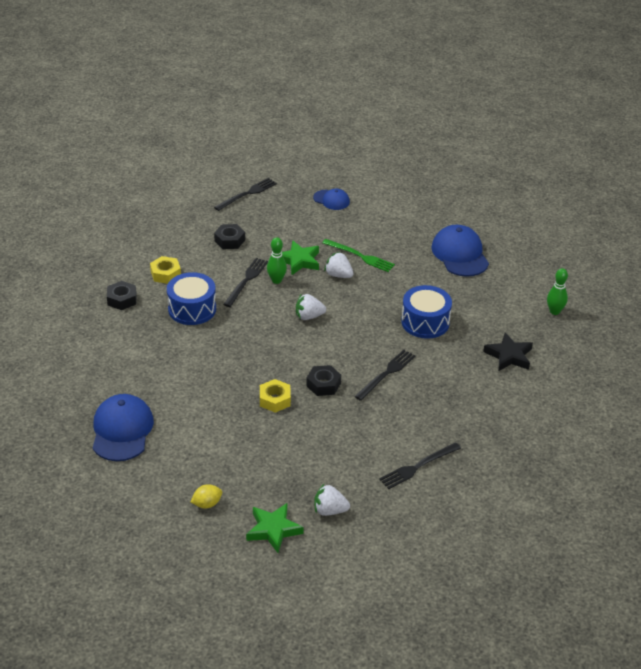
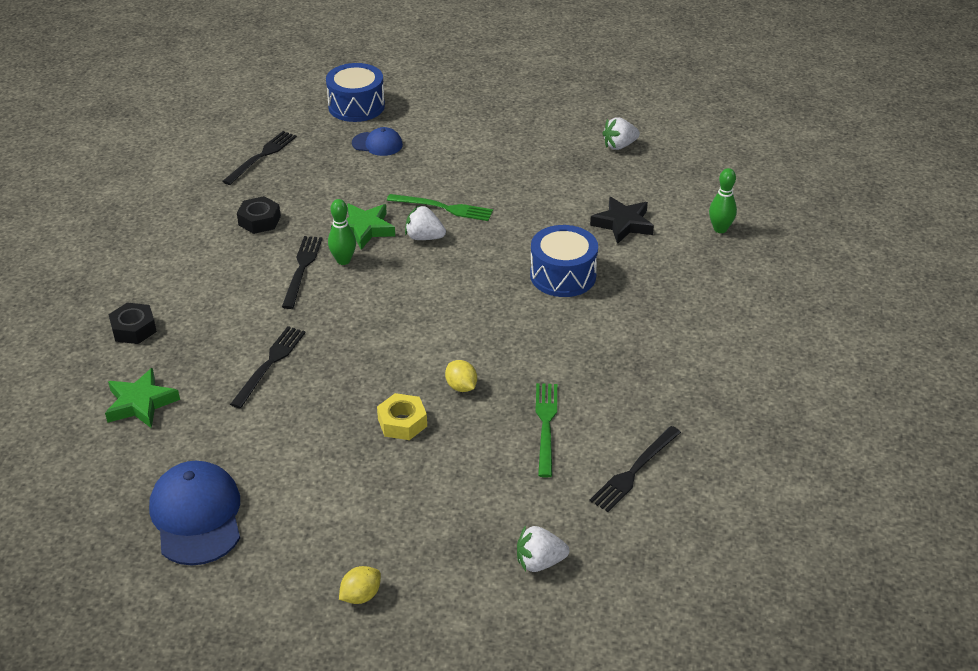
camera: 15 degrees left, 0 degrees up
(165, 274) = (185, 282): yellow nut -> none
(192, 309) = (239, 322): blue drum -> blue drum (356, 106)
(273, 530) = (471, 610): green star -> green star (141, 403)
(309, 316) = (406, 299): white strawberry -> white strawberry (619, 145)
(323, 384) = (461, 387): black nut -> yellow lemon
(370, 423) = (546, 425): none -> green fork
(386, 374) = (540, 354): black fork -> black fork (270, 364)
(460, 254) = (571, 181): blue cap -> none
(509, 356) = (688, 297): black star -> black star (623, 224)

